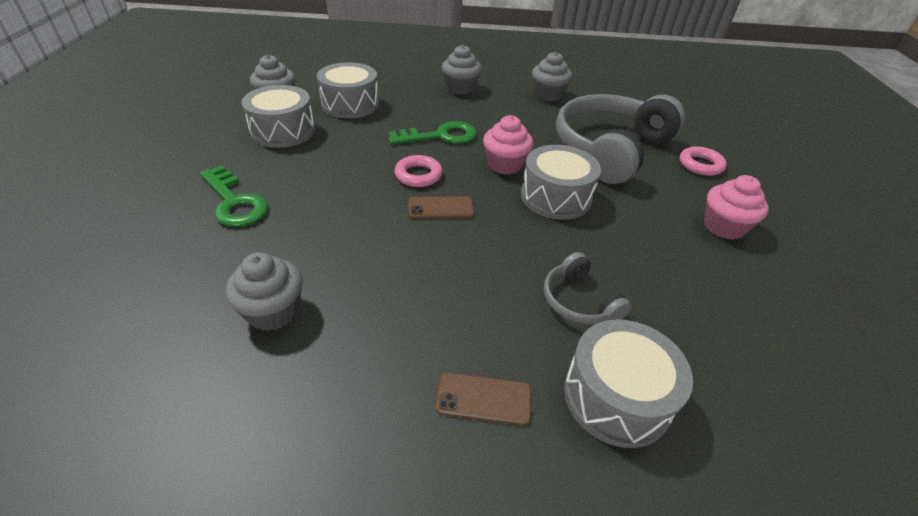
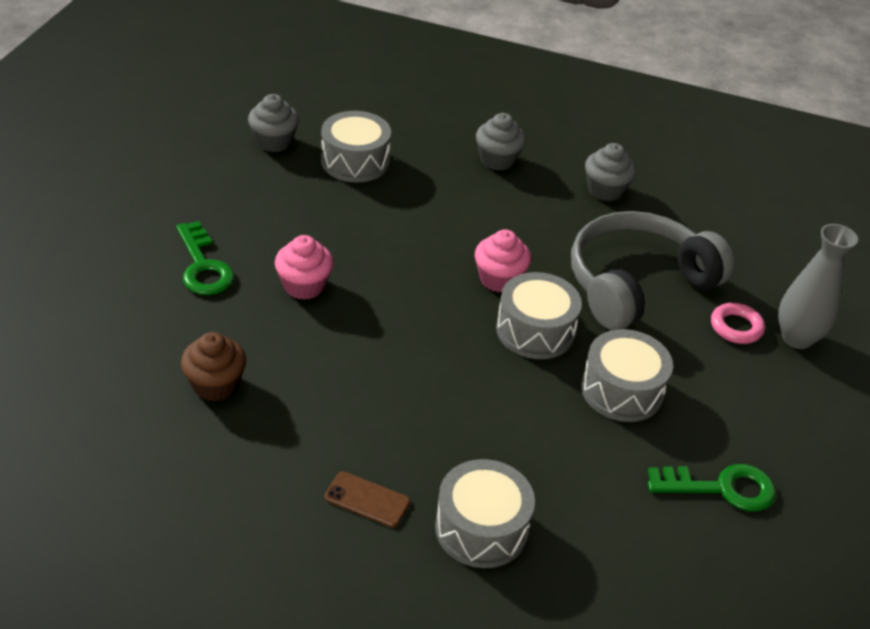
camera: 15 degrees right, 0 degrees up
(273, 311) = (215, 385): grey cupcake -> brown cupcake
(283, 131) = (270, 186): grey drum -> grey drum (622, 390)
(418, 175) = (397, 273): pink ring -> none
(440, 136) = (442, 226): green key -> green key (721, 488)
(441, 208) = (405, 317): brown phone -> none
(579, 301) = (495, 443): grey headphones -> none
(724, 227) = (704, 406): pink cupcake -> pink cupcake (304, 286)
(746, 164) = (796, 338): none -> grey vase

